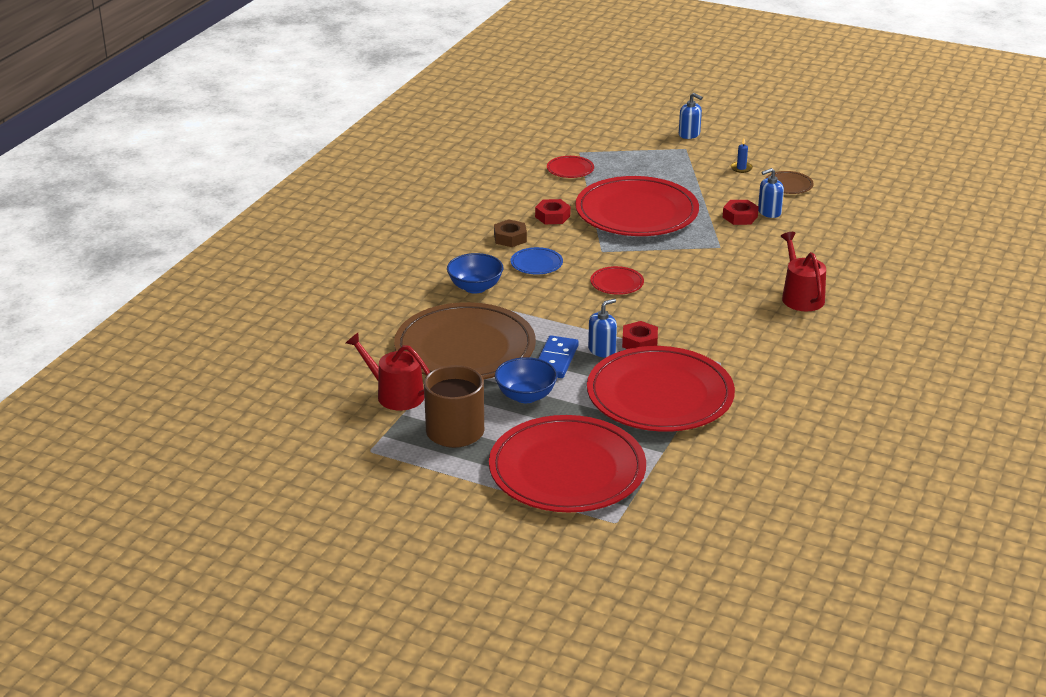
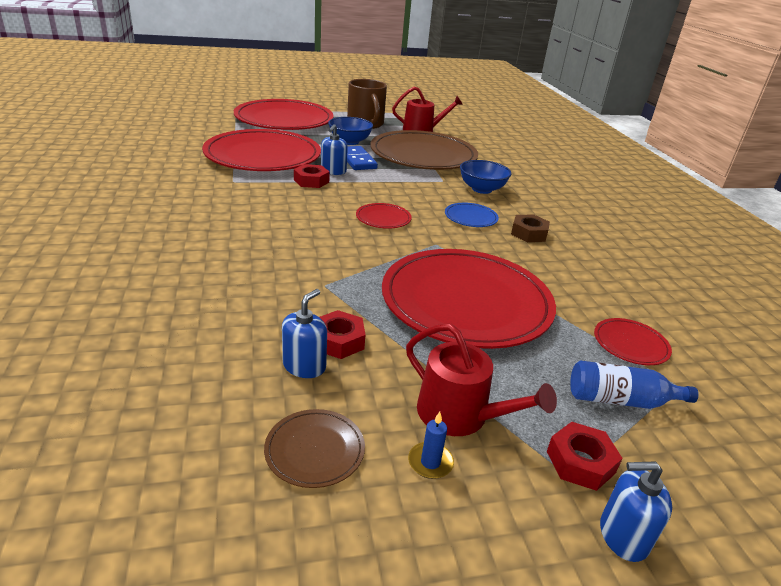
camera: 140 degrees right, 0 degrees up
(552, 216) = (535, 267): red nut -> red nut (580, 462)
(620, 157) = (620, 400): none -> blue bottle
(800, 296) = (189, 251): red watering can -> red watering can (460, 415)

